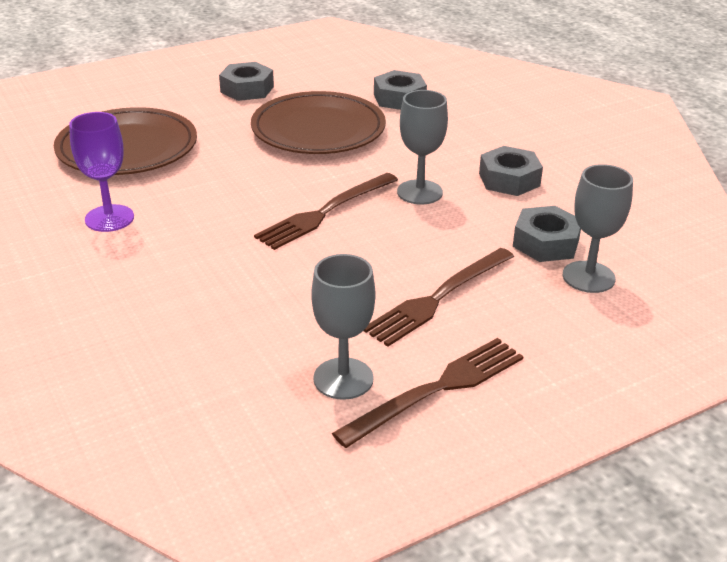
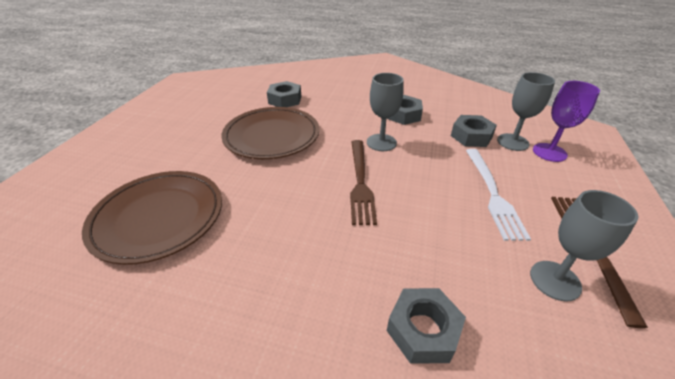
camera: 45 degrees left, 5 degrees up
(109, 218) = (232, 284): purple goblet -> purple goblet (549, 152)
(247, 89) = (187, 133): grey nut -> grey nut (423, 330)
(438, 298) = (492, 193): brown fork -> white fork

